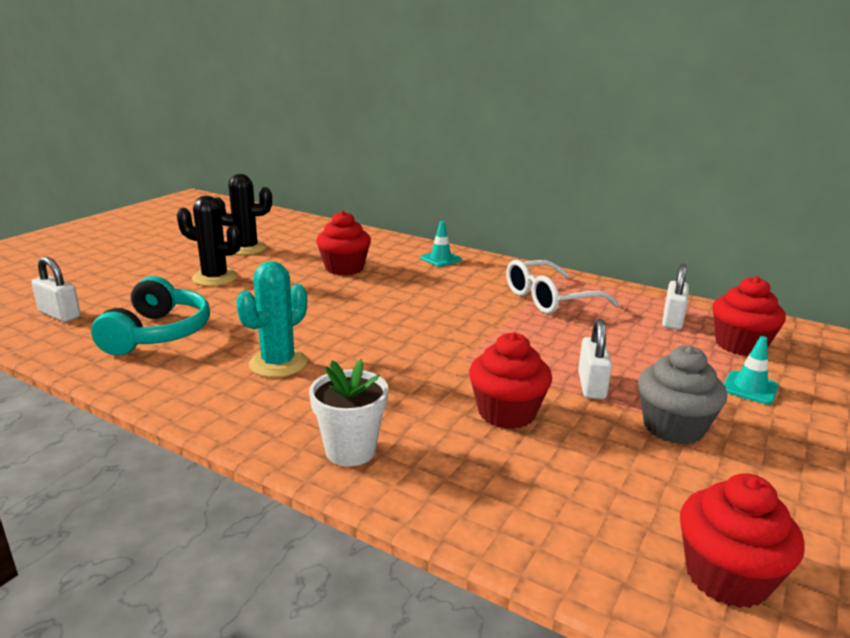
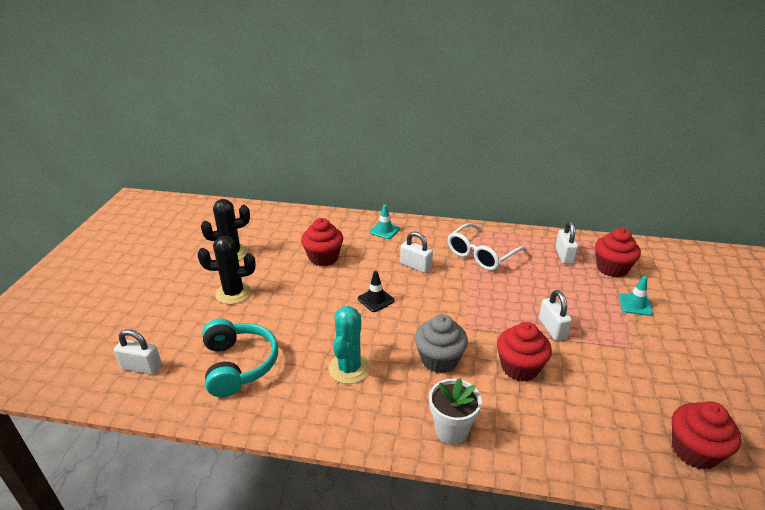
camera: 20 degrees left, 10 degrees up
(371, 313) = (376, 300): none -> black traffic cone
(451, 294) = (415, 266): none -> white padlock
(673, 427) = (614, 350): grey cupcake -> grey cupcake (439, 359)

